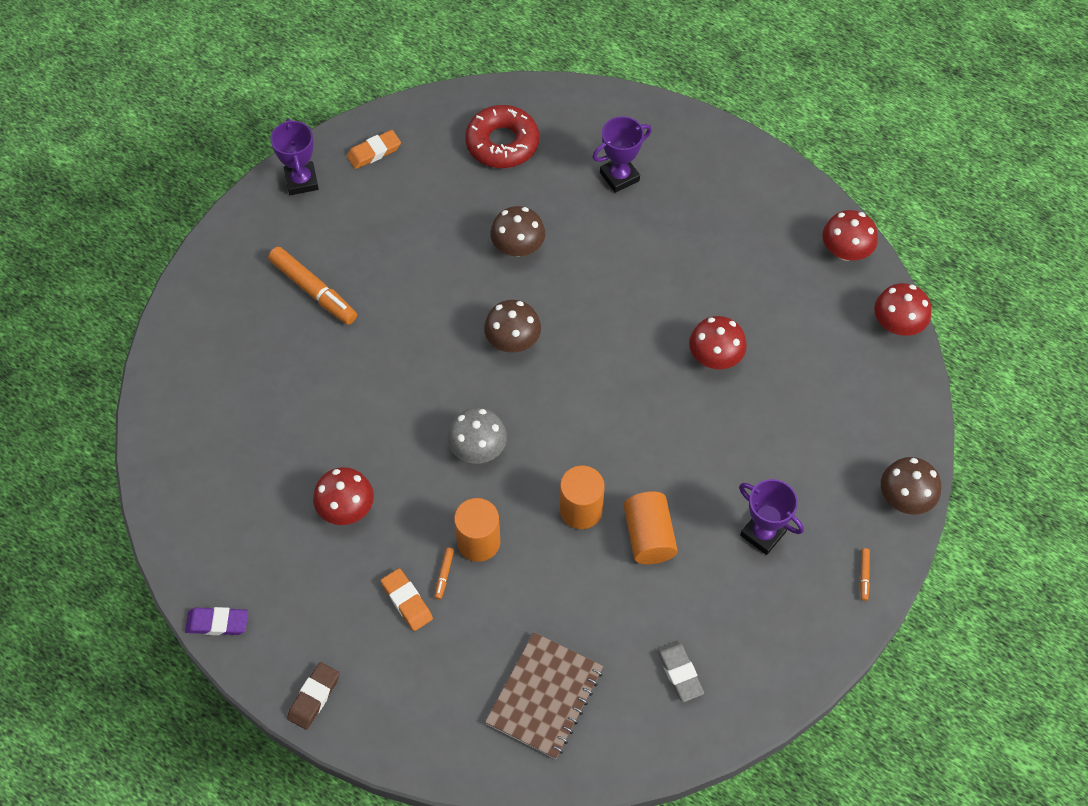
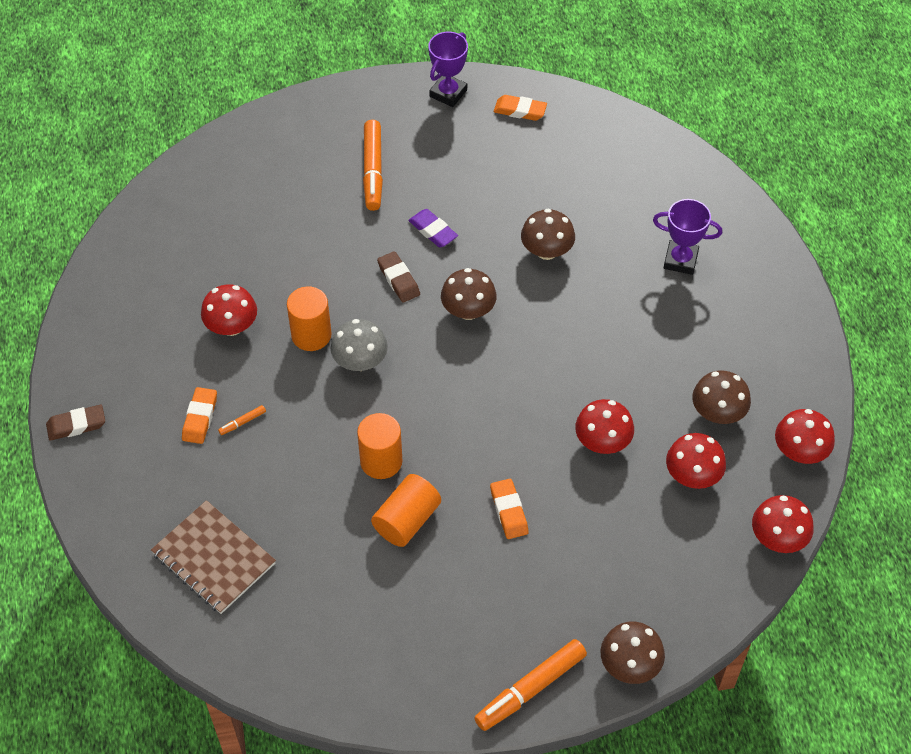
camera: 45 degrees right, 5 degrees down
(217, 623) = (75, 328): purple eraser -> purple eraser (433, 231)
(434, 360) = (398, 279): none -> brown eraser
(478, 542) = (289, 421): orange cylinder -> orange cylinder (311, 335)
(502, 143) = (619, 172): red donut -> none
(545, 696) = (213, 558): brown notebook -> brown notebook turned 60 degrees clockwise
(679, 673) = (319, 628): grey eraser -> none
(710, 464) = (509, 511): none -> orange eraser
(763, 533) = (490, 592): purple trophy -> none
(765, 269) = (717, 412): none -> brown mushroom
(799, 328) = (692, 475): none -> red mushroom
(864, 576) = (530, 689): orange marker -> orange marker, size x2.33

